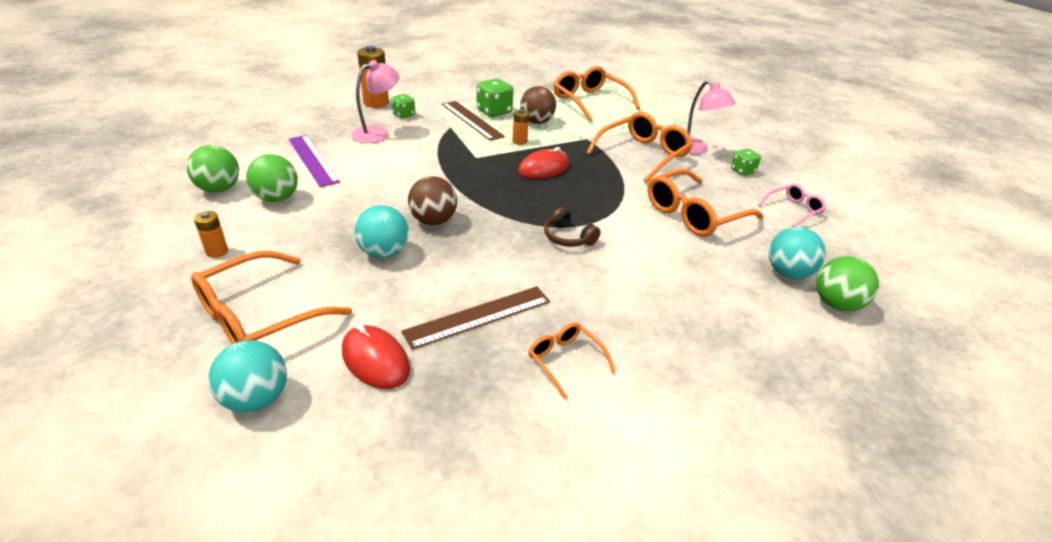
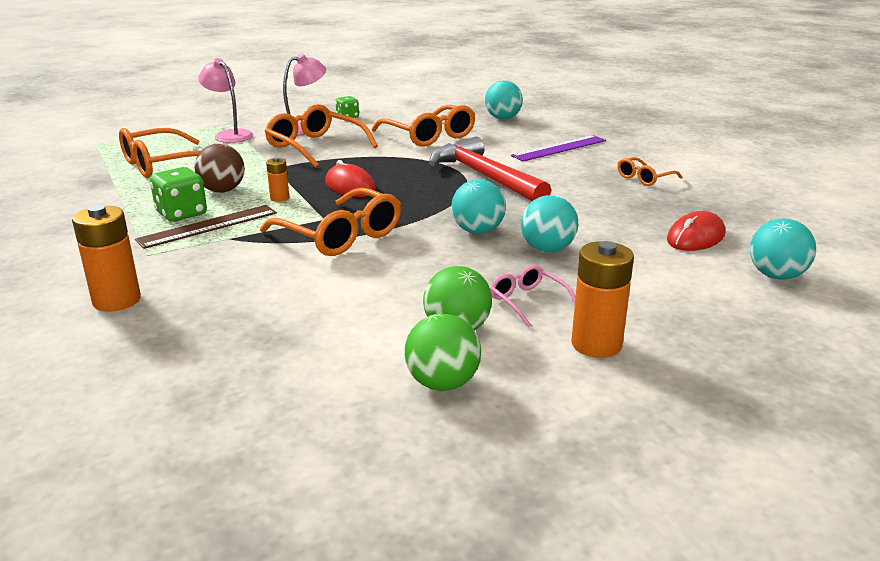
camera: 90 degrees left, 10 degrees down
(217, 252) = (596, 344): orange battery -> orange battery, size x1.84
(258, 316) = (685, 295): orange glasses -> orange glasses (341, 236)
(313, 160) = (337, 322): purple ruler -> purple ruler (559, 148)
(377, 133) = (244, 285): pink lamp -> pink lamp (229, 135)
(403, 115) = (176, 273): green dice -> none
(433, 221) = (477, 231): brown ball -> turquoise ball
(478, 316) = (616, 205): brown ruler -> none
(568, 237) = (484, 177): brown headphones -> red hammer
(794, 209) = (412, 109): pink glasses -> pink glasses (527, 301)
(836, 304) = (532, 111): green ball -> none

